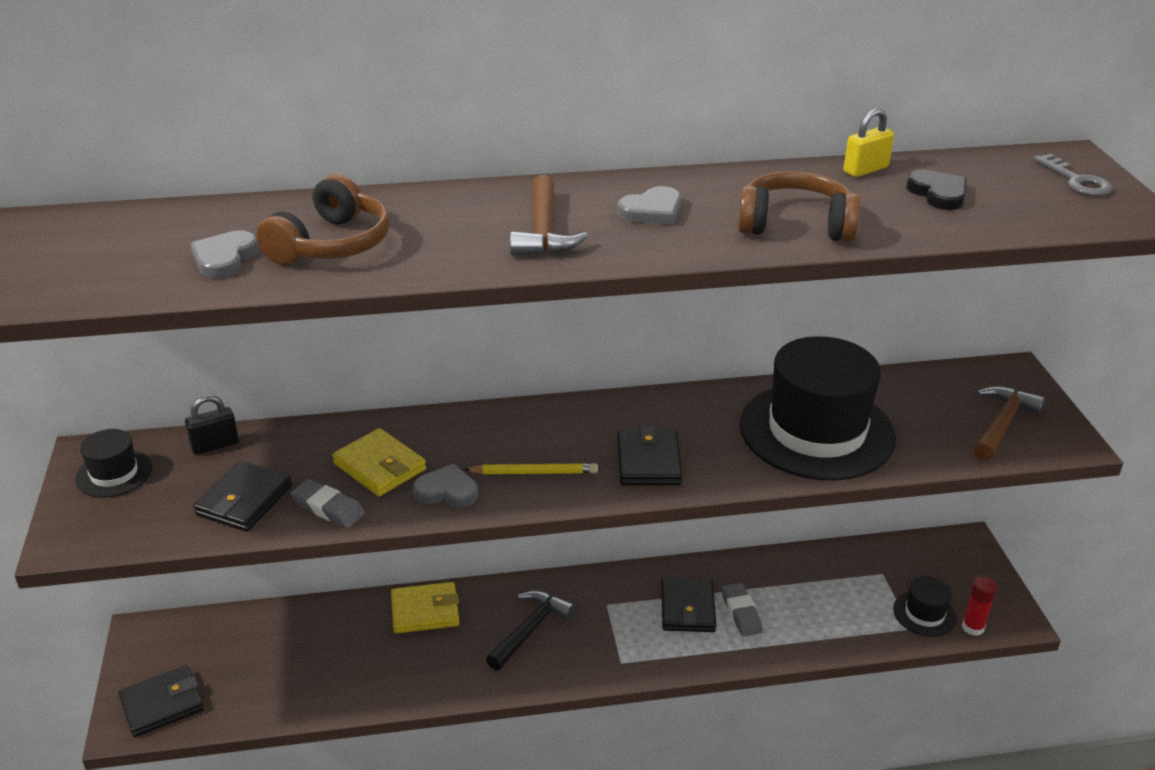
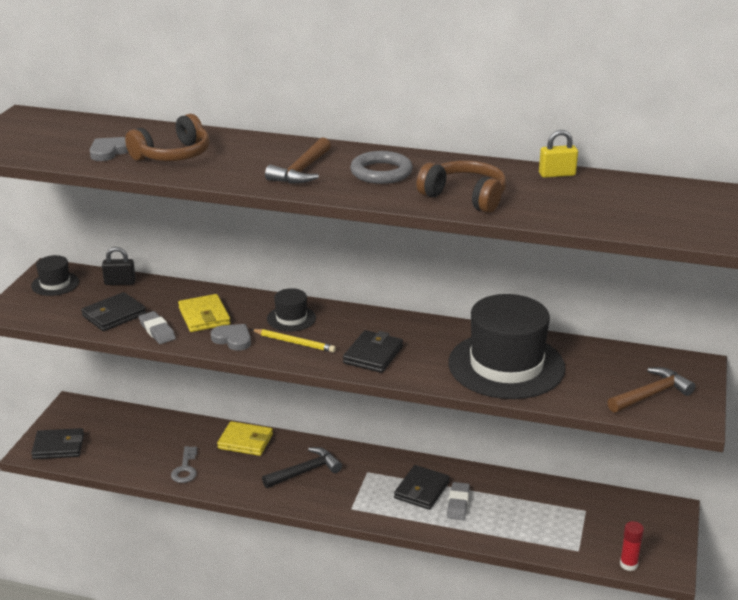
camera: 25 degrees right, 5 degrees down
(652, 211) = (381, 172): grey heart -> grey ring
(924, 613) = (597, 544): black hat -> black hat (291, 318)
(938, 193) = (590, 198): black heart -> none
(1076, 180) = (707, 208): grey key -> grey key (185, 468)

